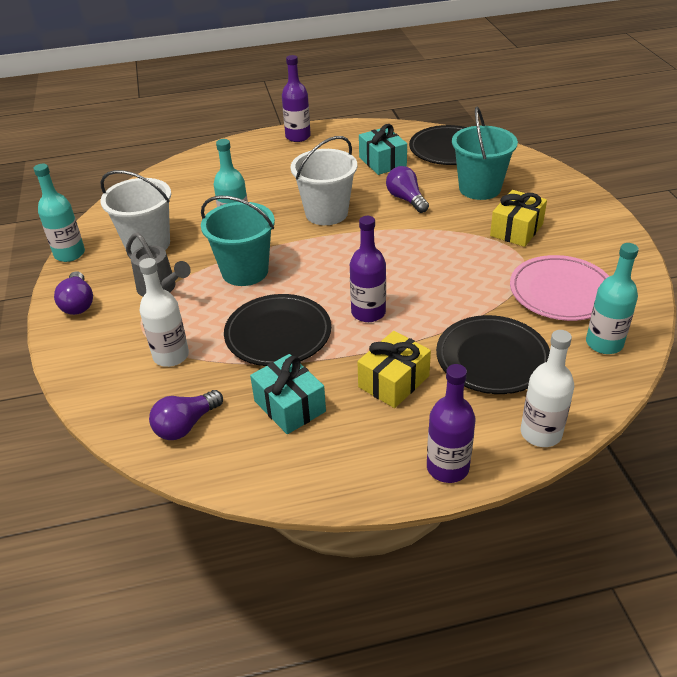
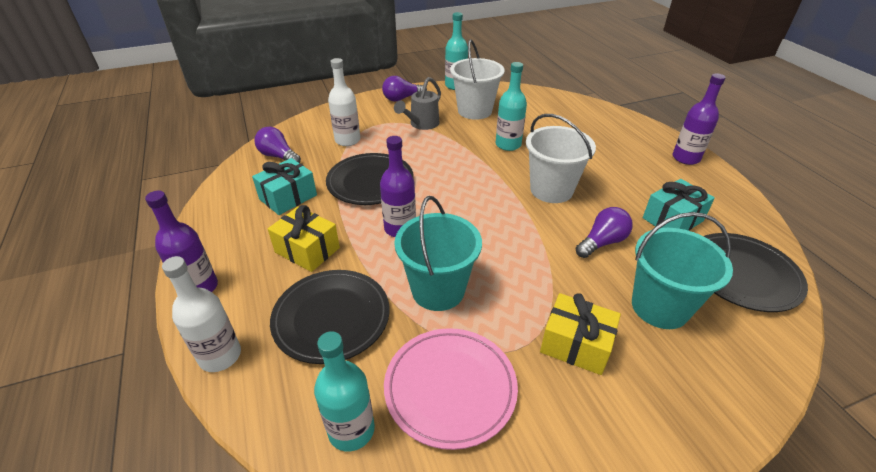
camera: 80 degrees right, 0 degrees up
(245, 271) = (449, 157): turquoise bucket -> turquoise bucket (438, 290)

